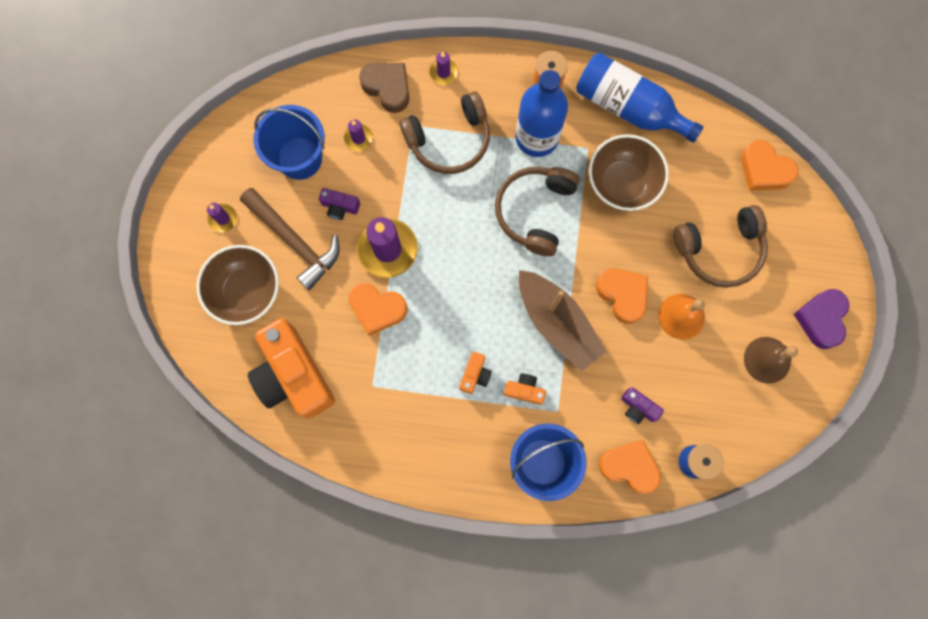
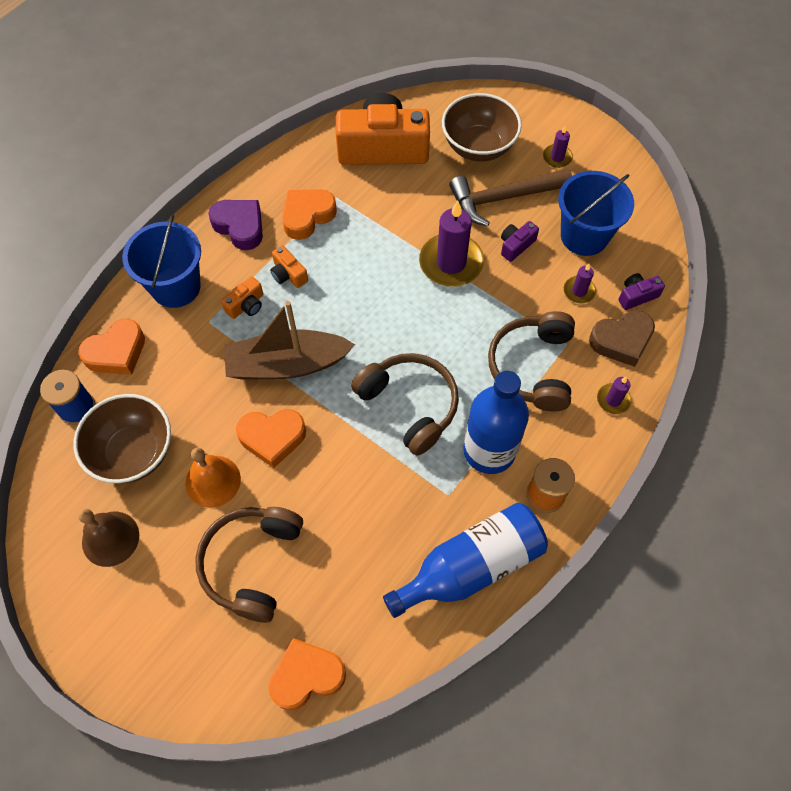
camera: 120 degrees right, 15 degrees down
(377, 309) = (399, 230): orange heart -> orange heart (307, 216)
(622, 183) = (387, 506): brown bowl -> brown bowl (133, 452)
(638, 408) = (160, 389): purple camera -> purple camera (636, 296)
(821, 319) = (106, 625): purple heart -> purple heart (240, 226)

